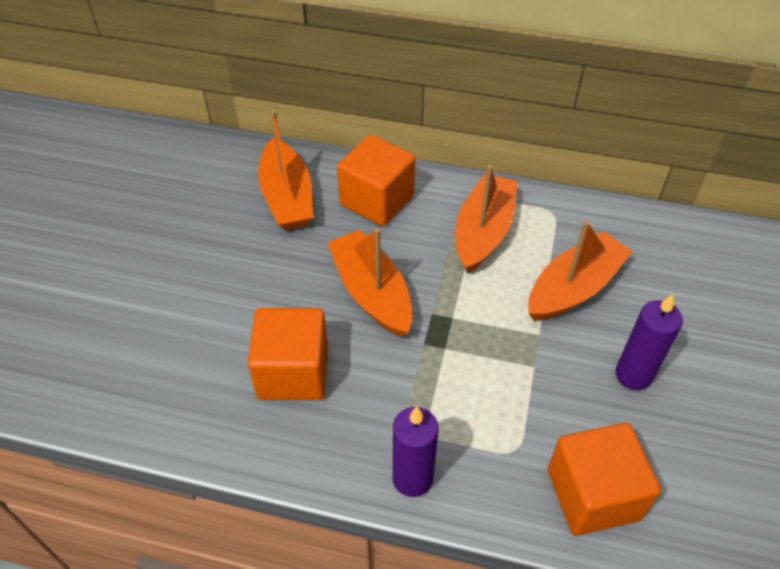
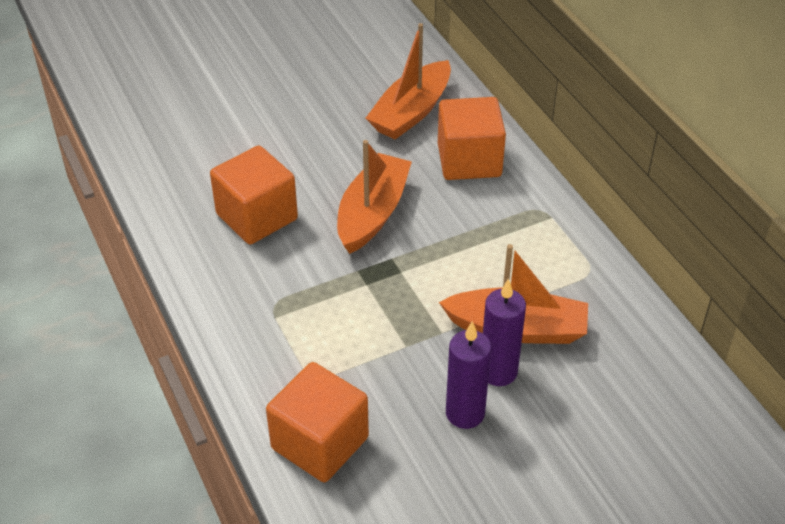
camera: 50 degrees right, 5 degrees down
(412, 478) = (233, 331): purple candle -> purple candle (498, 372)
(483, 232) = (511, 240): orange boat -> none

